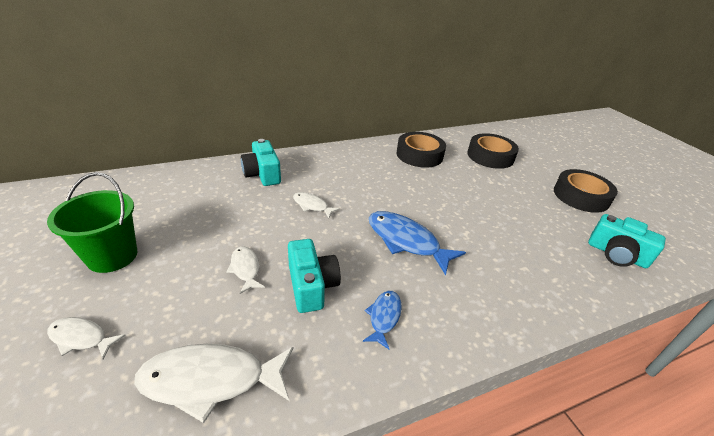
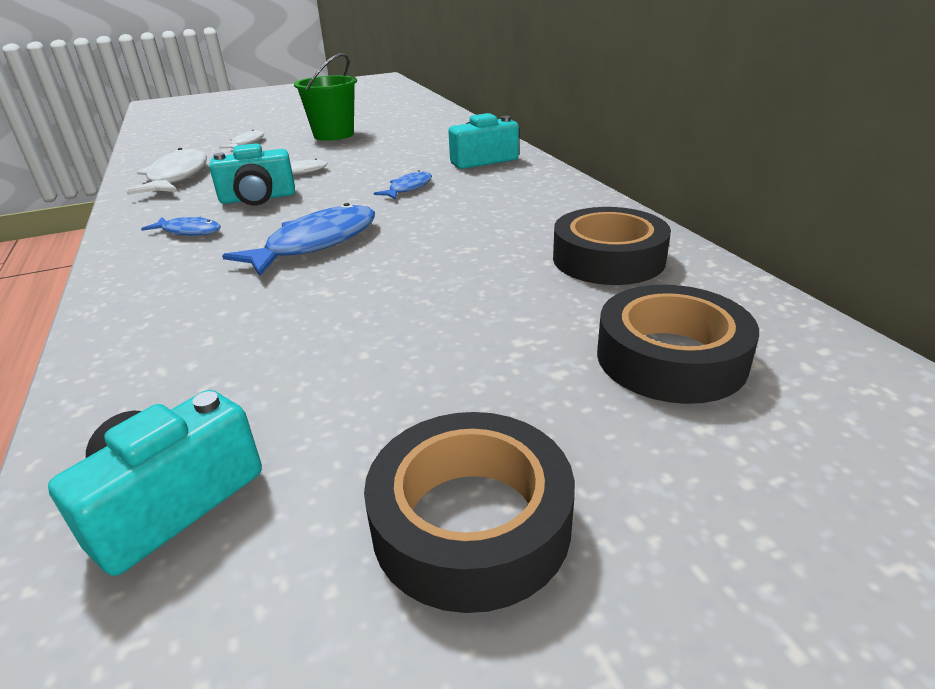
camera: 95 degrees right, 5 degrees down
(312, 206) = (408, 188): white fish -> blue fish

